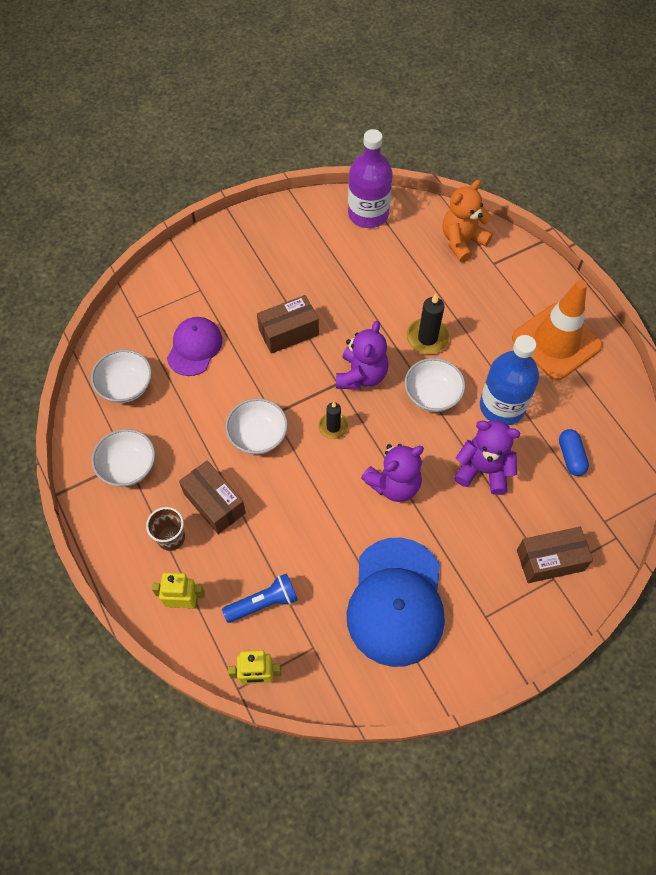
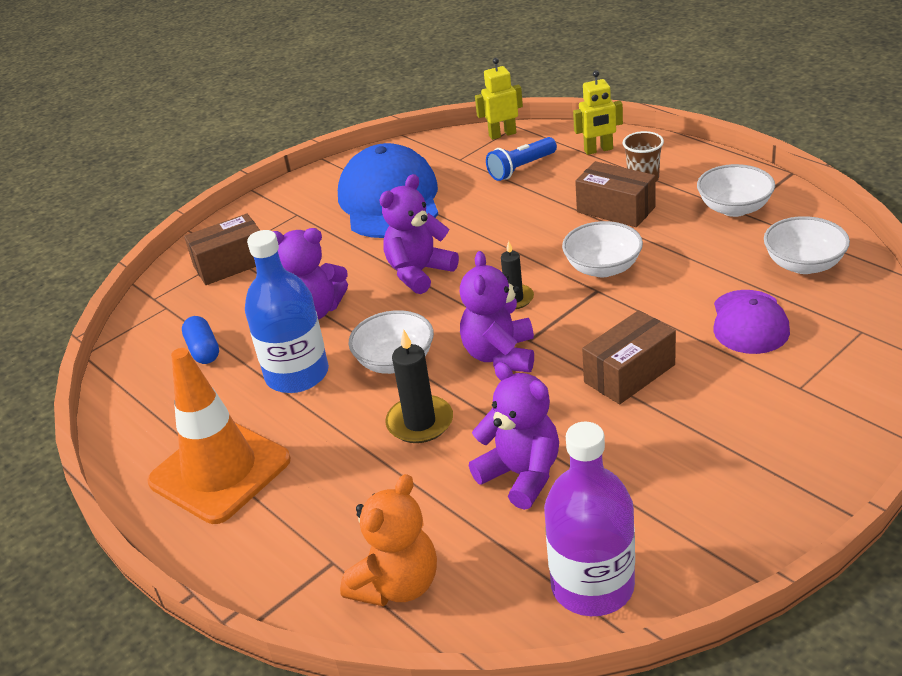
camera: 170 degrees right, 25 degrees down
(380, 283) = (521, 475): none -> purple teddy bear

